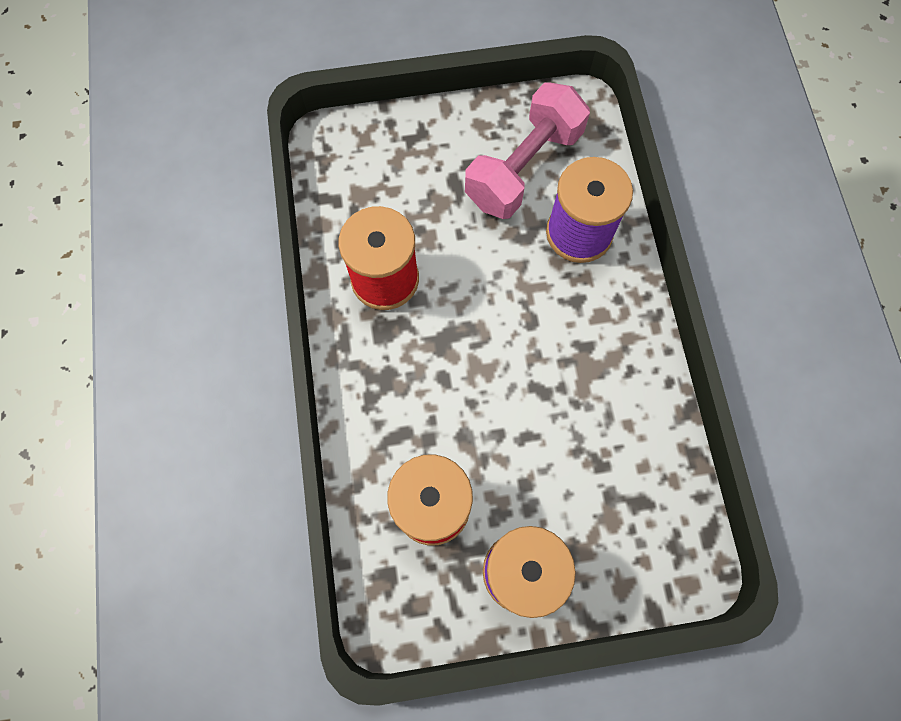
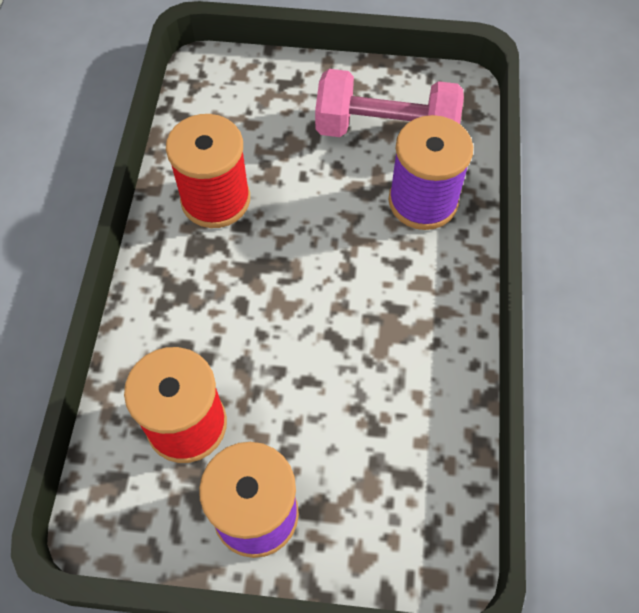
camera: 15 degrees right, 10 degrees down
(523, 168) = (386, 131): pink dumbbell -> pink dumbbell turned 45 degrees clockwise

